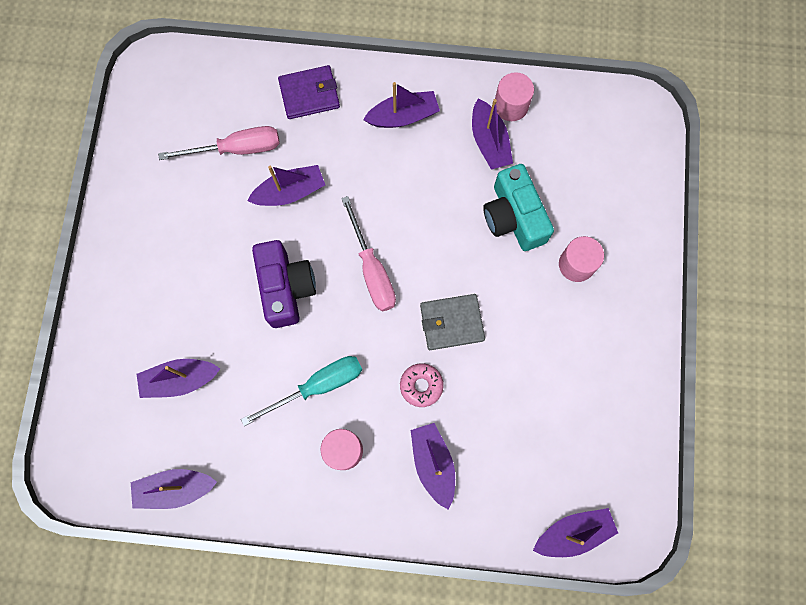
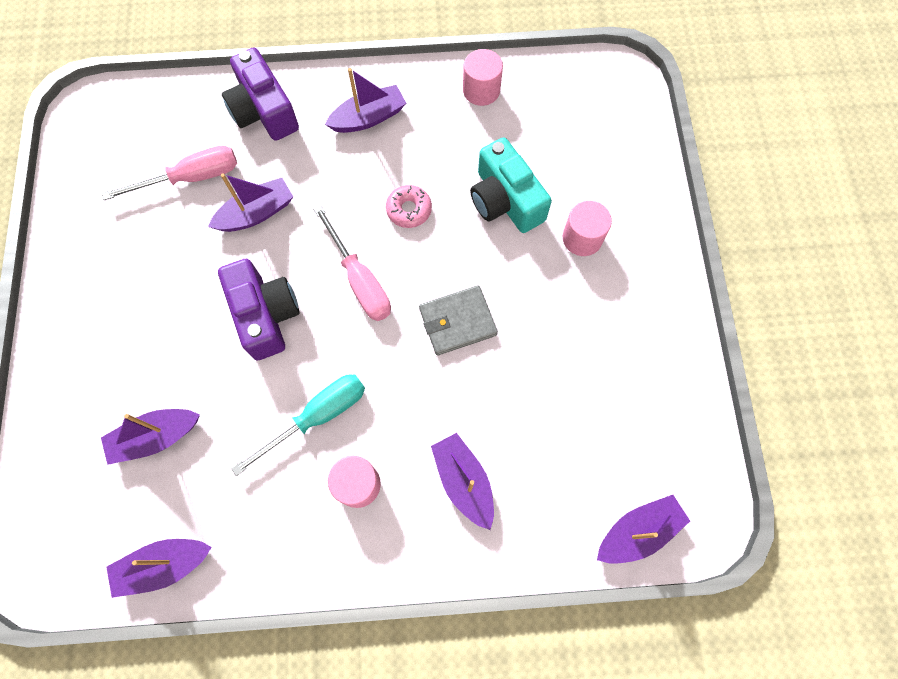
camera: 10 degrees left, 5 degrees down
(309, 94) = (264, 111): purple wallet -> purple camera
(421, 386) = (435, 396): pink donut -> pink donut (409, 210)
(489, 141) = (465, 129): purple boat -> none

